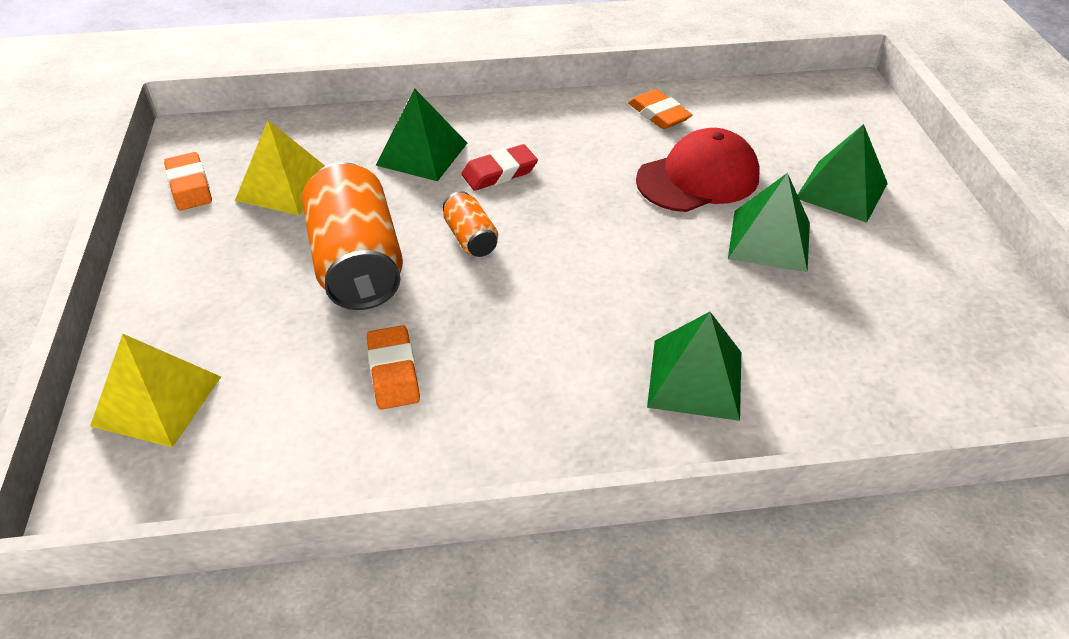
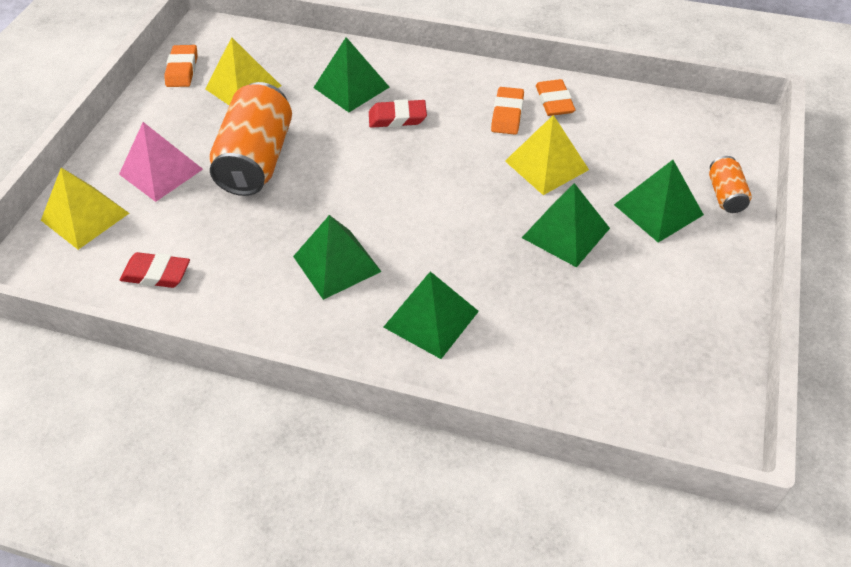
camera: 25 degrees right, 5 degrees up
(235, 312) = (161, 171): none -> pink pyramid
(309, 442) = (156, 274): none -> red eraser
(393, 372) = (234, 245): orange eraser -> orange eraser (507, 114)
(470, 238) = (344, 164): orange can -> orange can (725, 195)
(540, 352) = (337, 263): none -> green pyramid
(698, 178) = (546, 165): red cap -> yellow pyramid

